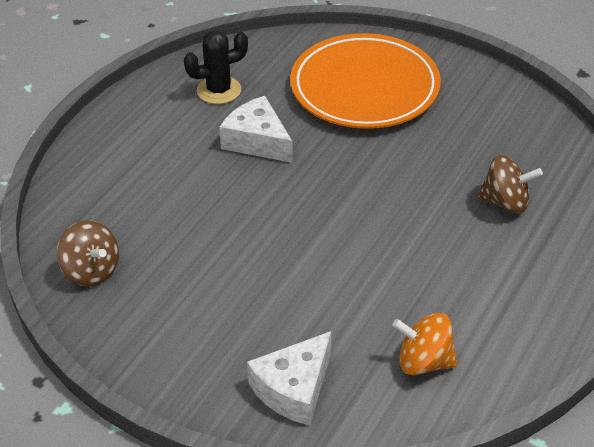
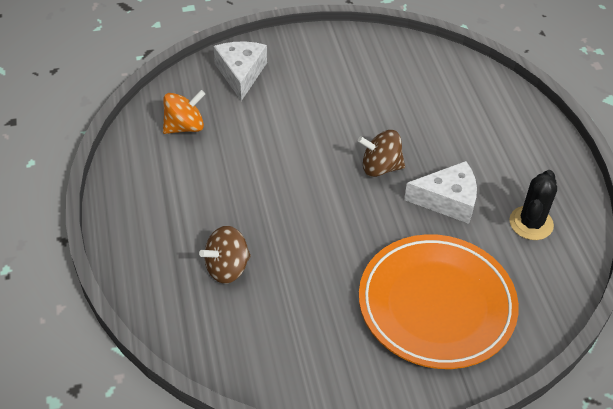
camera: 135 degrees right, 5 degrees up
(91, 271) = (419, 62): brown spinning top -> brown spinning top (380, 167)

